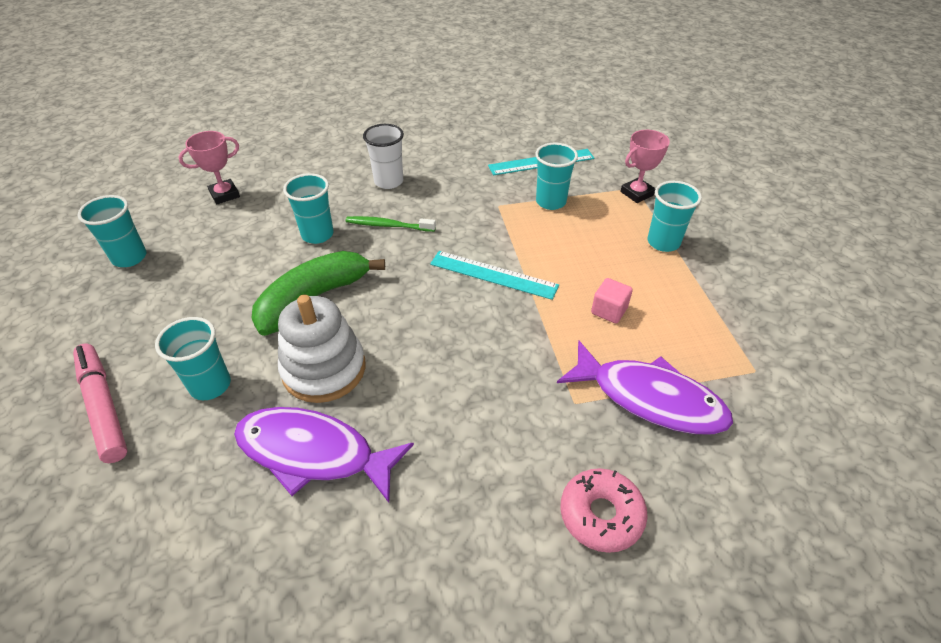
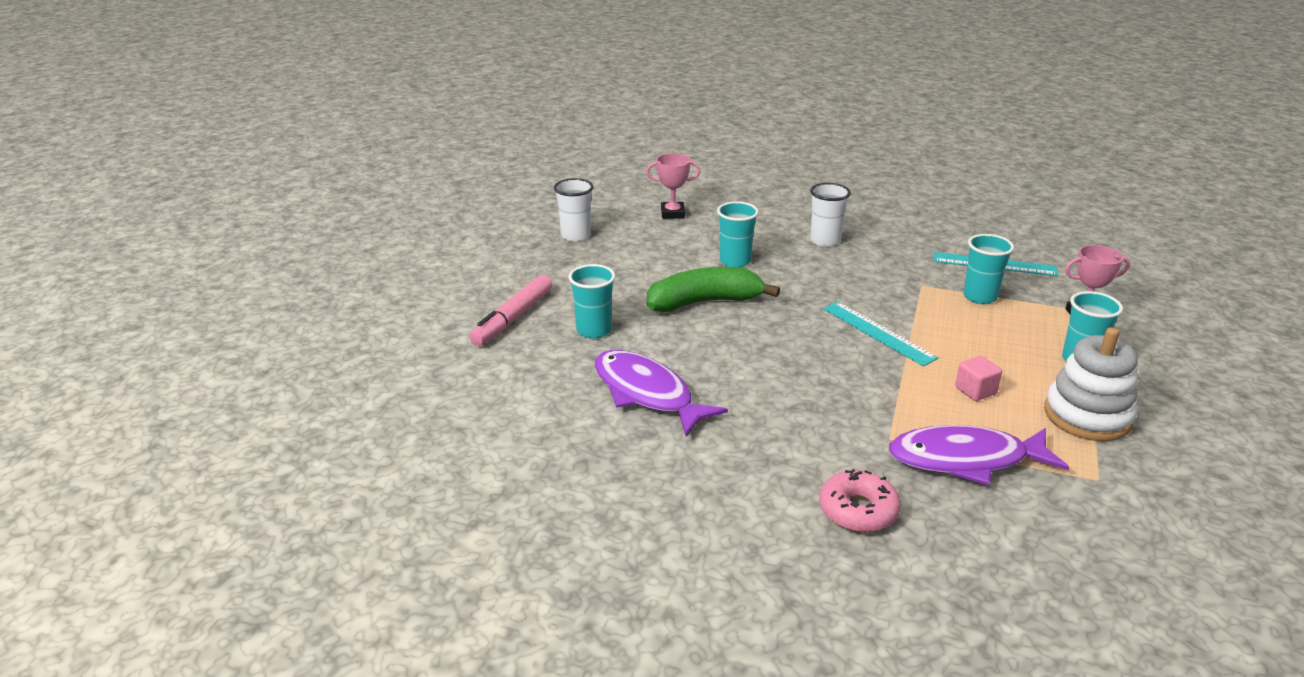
camera: 30 degrees right, 15 degrees down
(103, 407) = (513, 318): pink marker -> pink marker turned 150 degrees counterclockwise
(129, 257) = (575, 235): turquoise cup -> white cup
(324, 369) = (686, 348): white stacking toy -> white stacking toy (1087, 416)
(388, 225) = (803, 272): green toothbrush -> none
(649, 398) = (966, 460): purple fish -> purple fish turned 120 degrees clockwise

